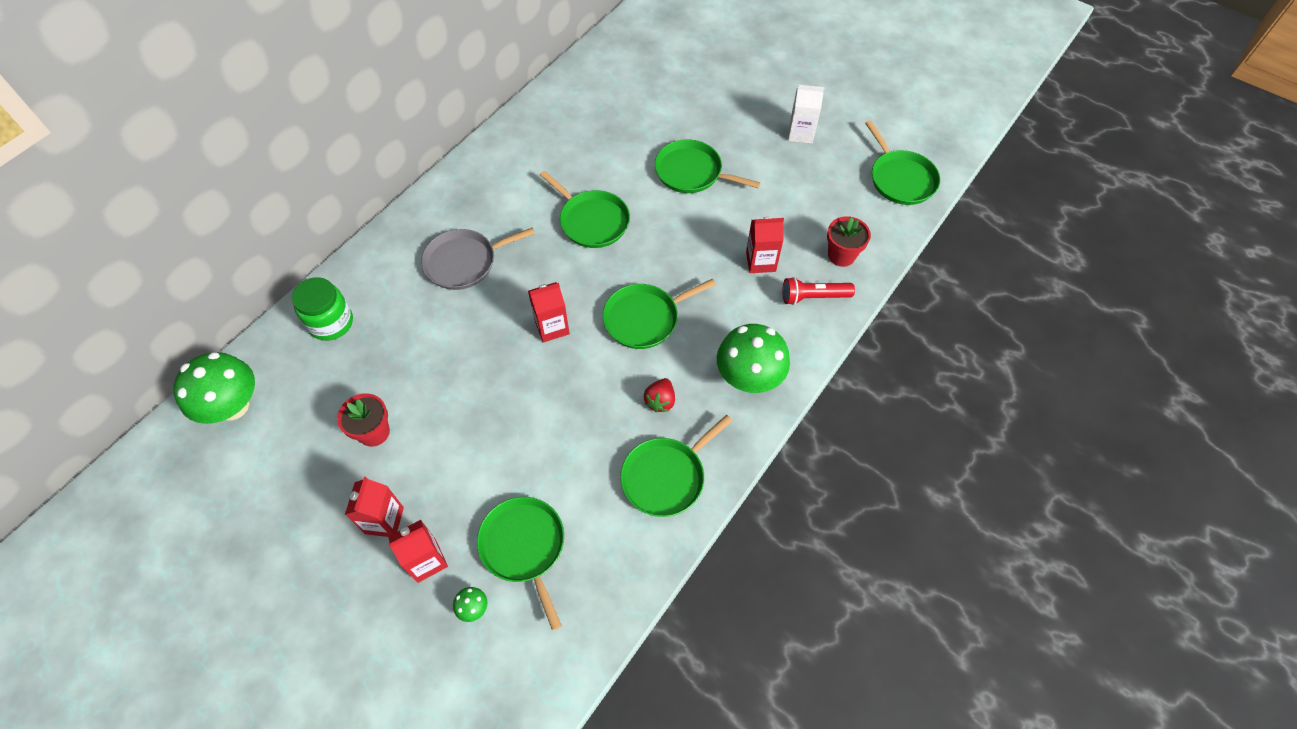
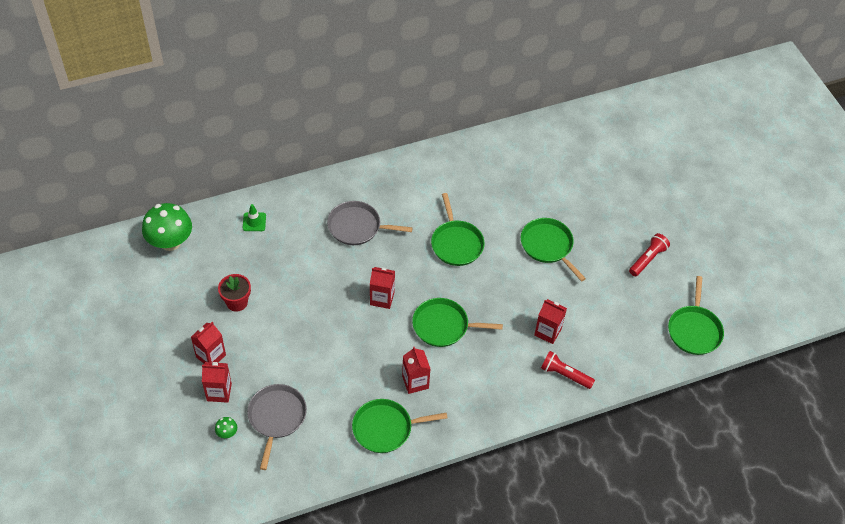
camera: 30 degrees right, 5 degrees down
(331, 323) = (254, 222): green jar -> green traffic cone
(524, 547) = (276, 417): green pan -> grey pan
(660, 401) = (415, 382): red strawberry -> red carton
(749, 377) = (481, 400): green mushroom -> none
(800, 133) = (647, 259): white carton -> red flashlight
(841, 255) = (606, 358): red flower pot -> none

